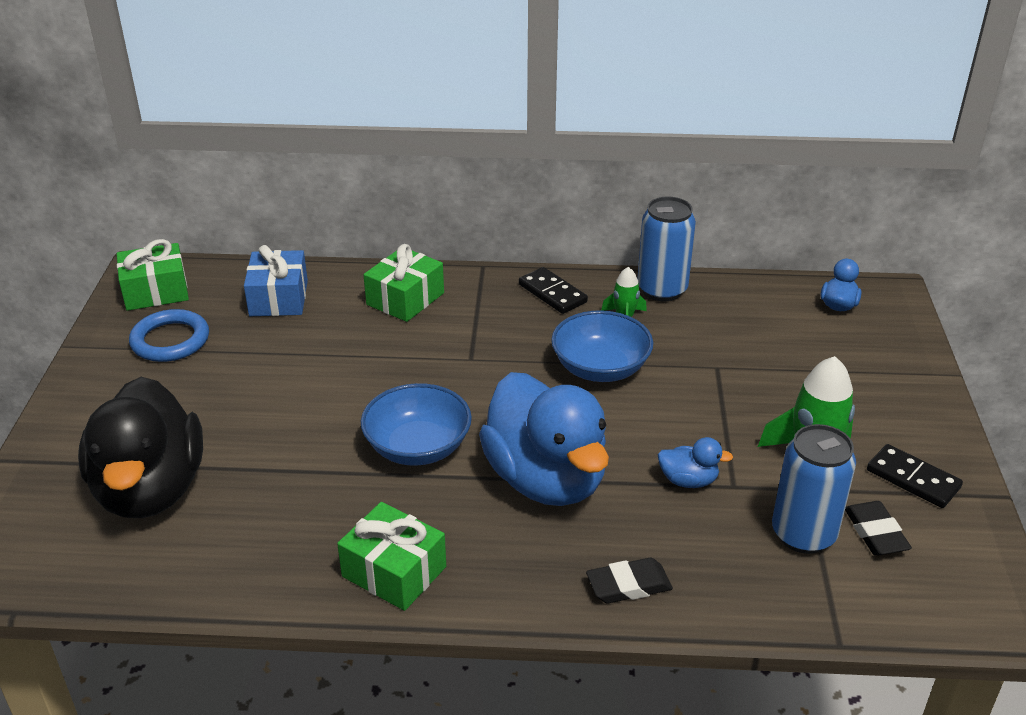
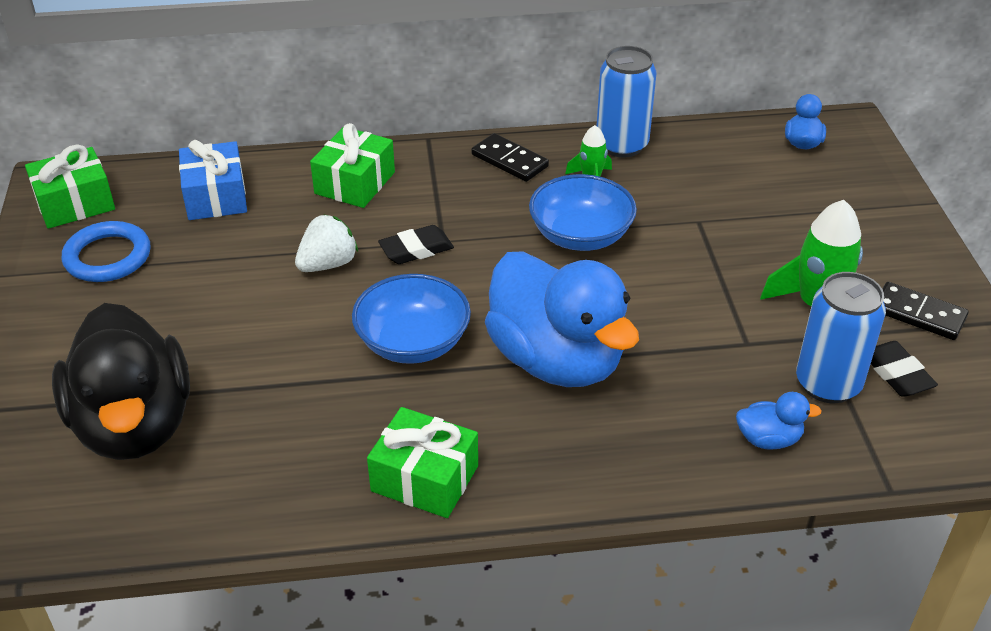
camera: 10 degrees left, 5 degrees up
(361, 368) = (328, 264): none -> white strawberry
(629, 585) = (669, 460): black eraser -> black eraser (416, 249)
(688, 480) = (700, 343): blue duck -> blue duck (768, 439)

